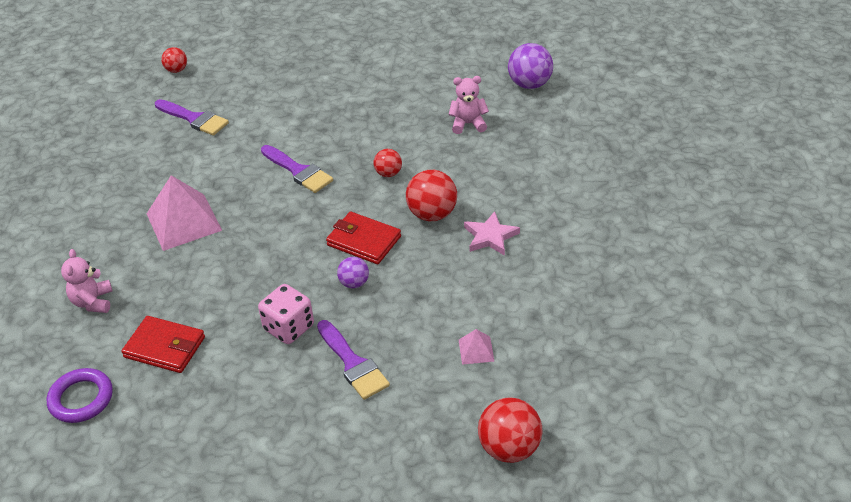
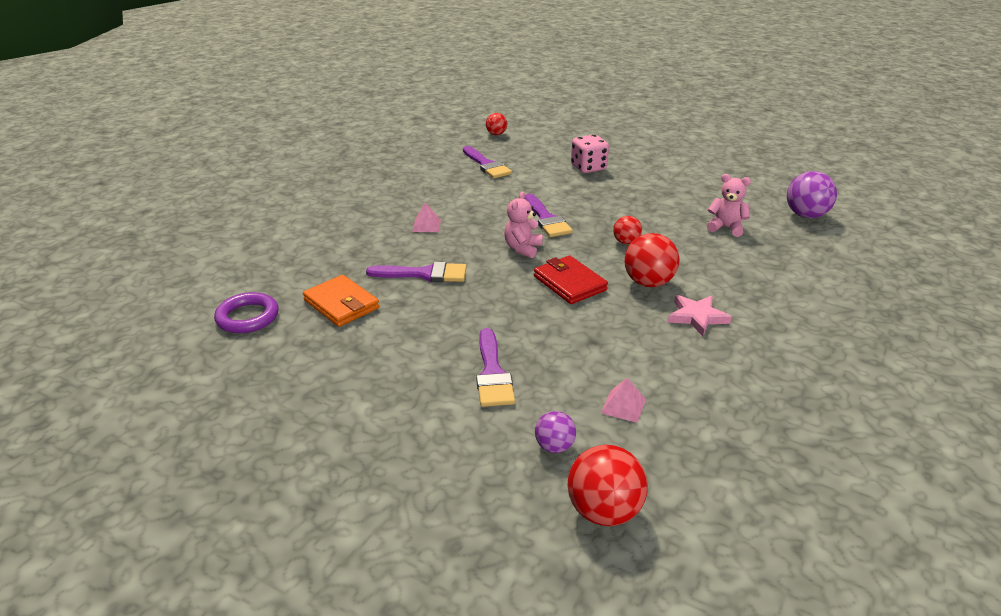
camera: 25 degrees right, 10 degrees down
(93, 302) = (314, 256): pink teddy bear -> pink teddy bear (522, 248)
(165, 347) = (341, 304): red wallet -> orange wallet
(183, 222) = (426, 225): pink pyramid -> pink pyramid, size x0.46
(222, 282) = (424, 274): none -> purple brush
(289, 327) = (455, 325): pink dice -> pink dice (588, 167)
(354, 283) = (538, 311): purple ball -> purple ball (554, 446)

